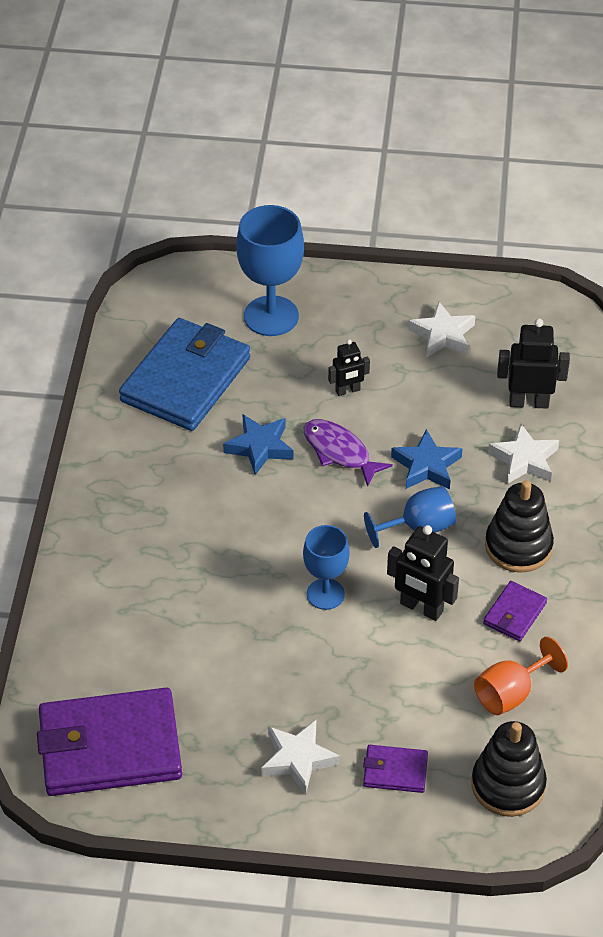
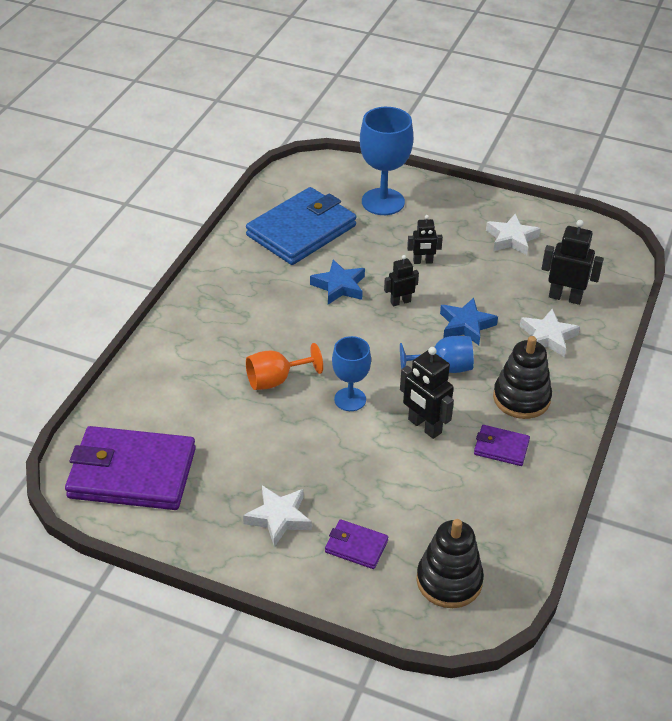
camera: 15 degrees right, 5 degrees down
(339, 452) = (400, 302): purple fish -> black robot
(511, 693) = (477, 508): orange goblet -> orange goblet (276, 380)
(514, 613) = (501, 448): purple wallet -> purple wallet turned 60 degrees clockwise

